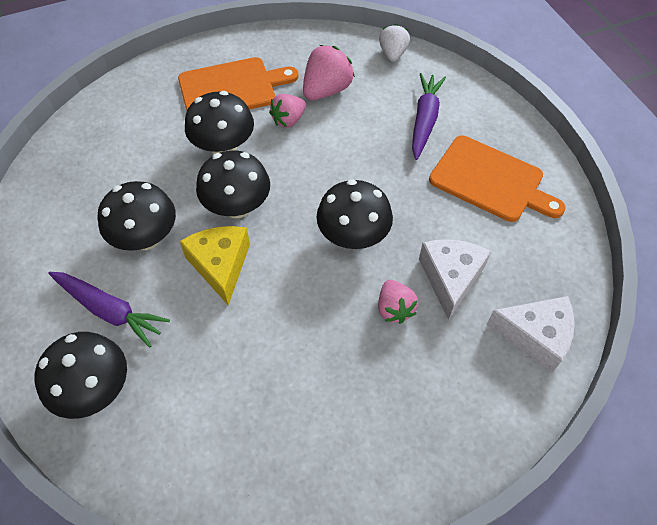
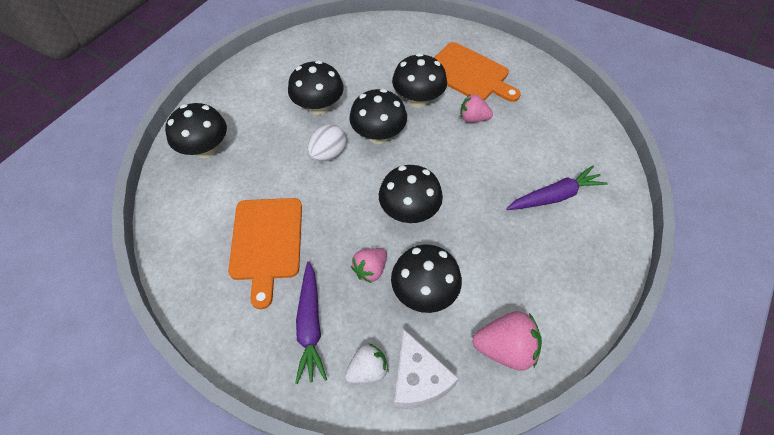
camera: 55 degrees right, 0 degrees up
(110, 310) = (258, 123): purple carrot -> purple carrot (310, 326)
(220, 265) = (328, 154): yellow cheese -> white egg
(326, 90) = (521, 123): pink strawberry -> pink strawberry (505, 348)
(393, 54) = (598, 140): white strawberry -> white strawberry (367, 370)
(450, 278) = (424, 292): white cheese -> black mushroom
(490, 180) = (539, 272): orange cutting board -> orange cutting board (266, 242)

